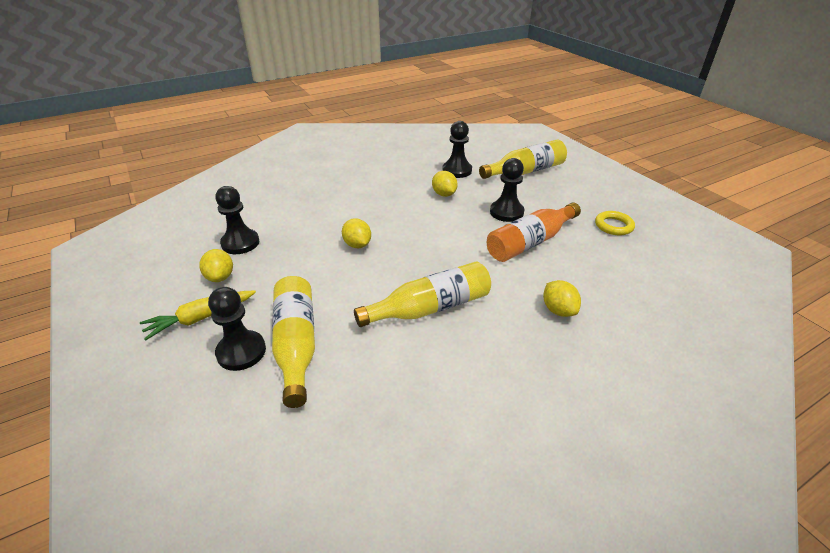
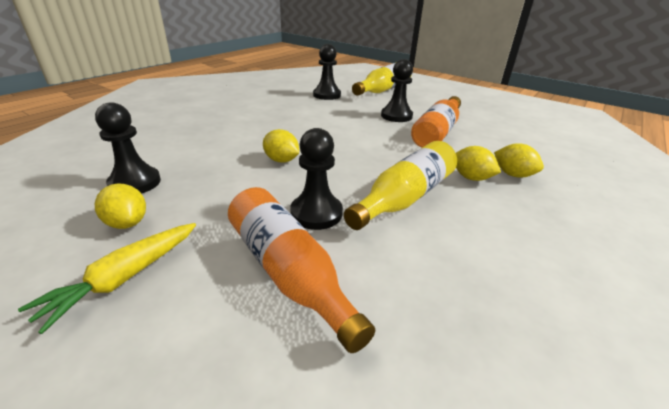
camera: 25 degrees left, 5 degrees down
(241, 352) = (217, 303): black pawn -> black pawn (316, 213)
(296, 345) = (288, 272): yellow bottle -> orange bottle
(444, 194) = (331, 111): yellow lemon -> yellow lemon (471, 178)
(613, 226) = (484, 113): yellow ring -> none

